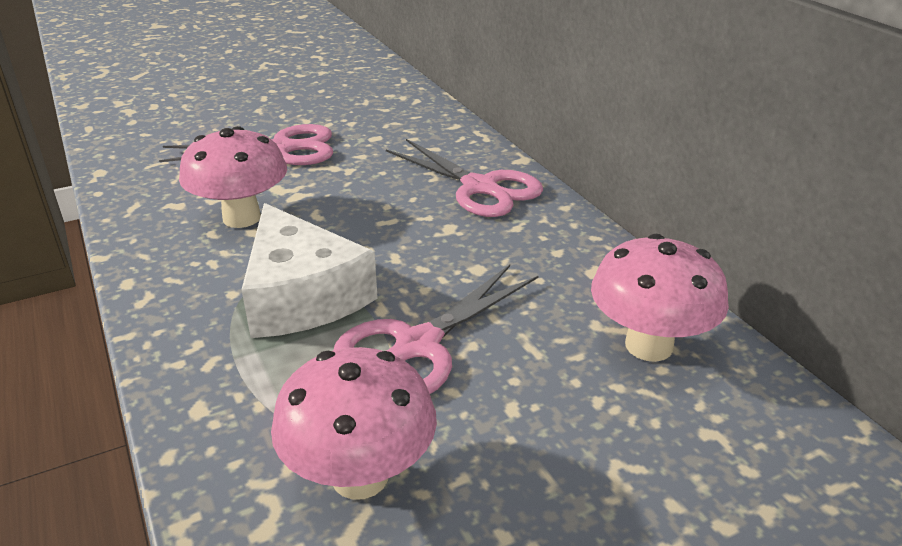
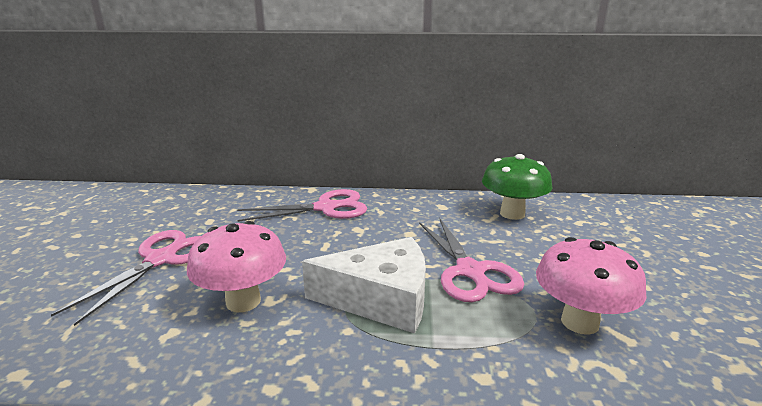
camera: 60 degrees left, 10 degrees down
(648, 345) = (512, 214): pink mushroom -> green mushroom

